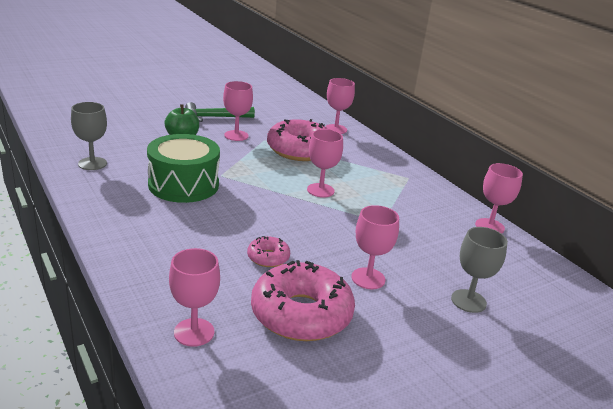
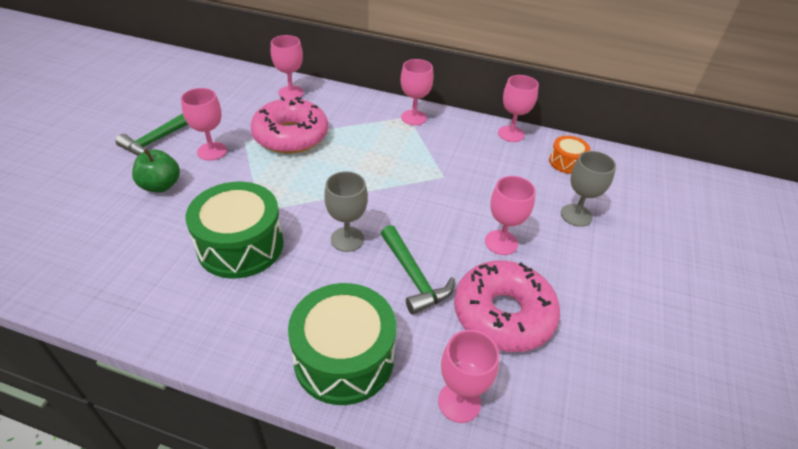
camera: 40 degrees left, 15 degrees up
(92, 163) = (106, 282): grey goblet -> grey goblet (347, 239)
(159, 266) = (344, 358): none -> green drum
(268, 257) = (413, 276): pink donut -> green hammer
(320, 190) = (363, 173): pink goblet -> pink goblet (413, 117)
(518, 267) = (566, 162): none -> orange drum

